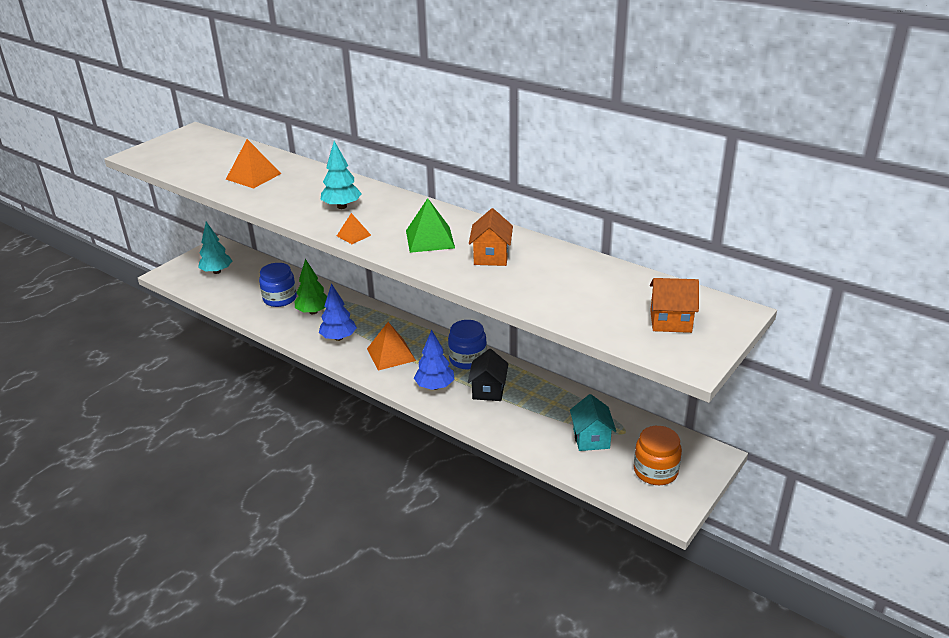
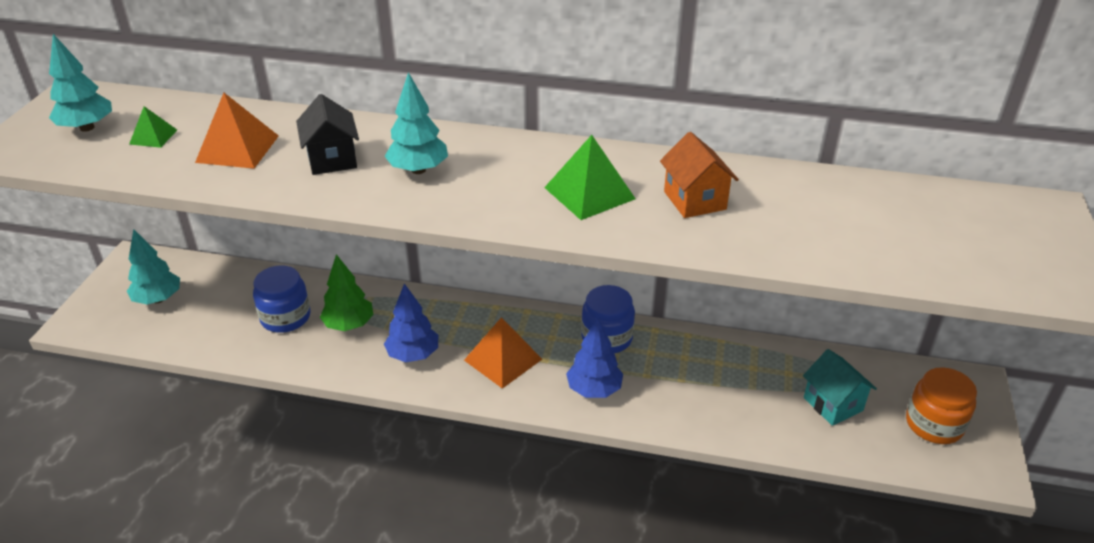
camera: 25 degrees left, 5 degrees up
(186, 151) = (87, 127): none -> turquoise tree
(215, 162) = (153, 137): none -> green pyramid
(353, 235) = (477, 212): orange pyramid -> none
(488, 390) = (665, 375): black house -> black house (332, 159)
(670, 321) = (994, 239): orange house -> none

